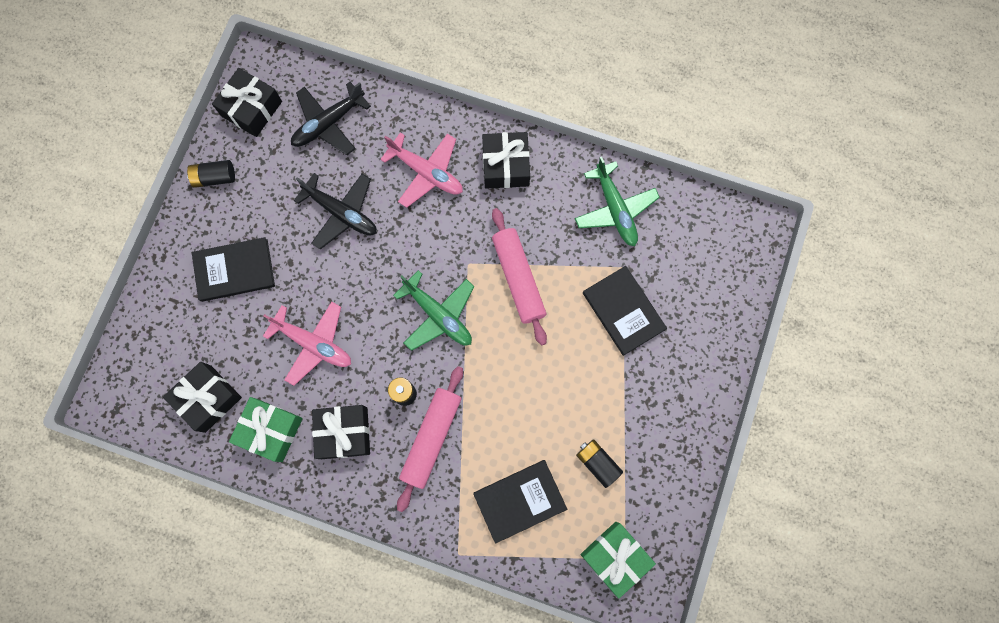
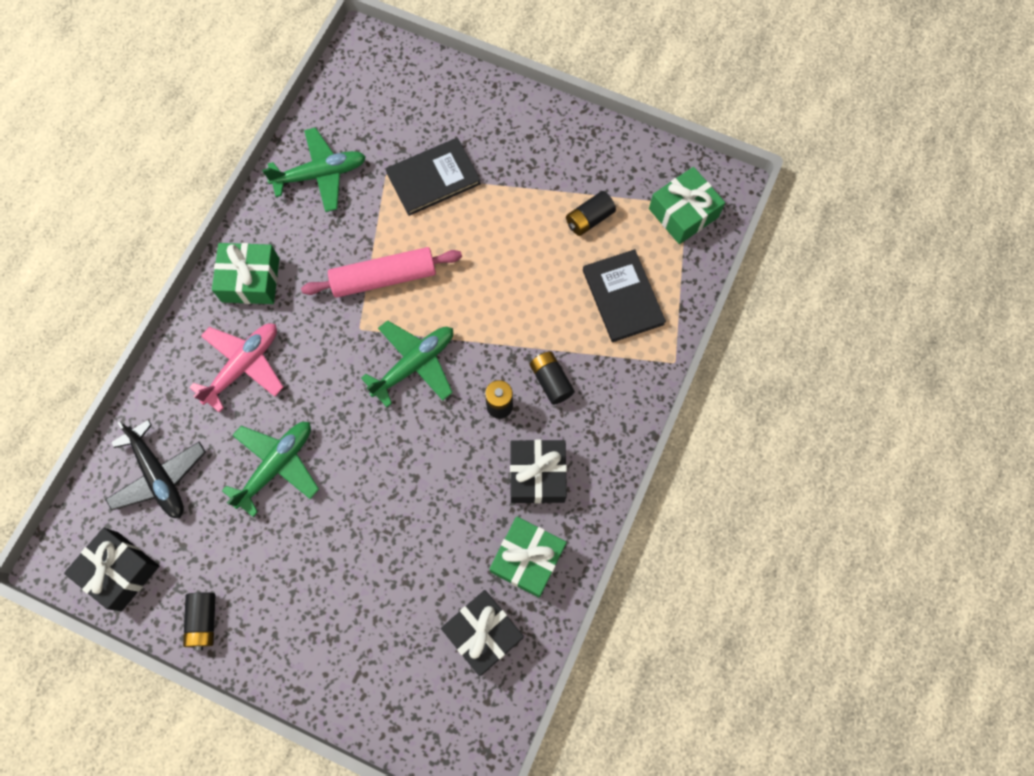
camera: 85 degrees left, 5 degrees down
(234, 270) = (328, 597): black book -> none
(313, 344) = (431, 505): pink plane -> none
(341, 213) = (277, 465): black plane -> green plane
(431, 438) = (551, 381): pink rolling pin -> black battery
(505, 166) = (250, 280): black gift -> green gift

